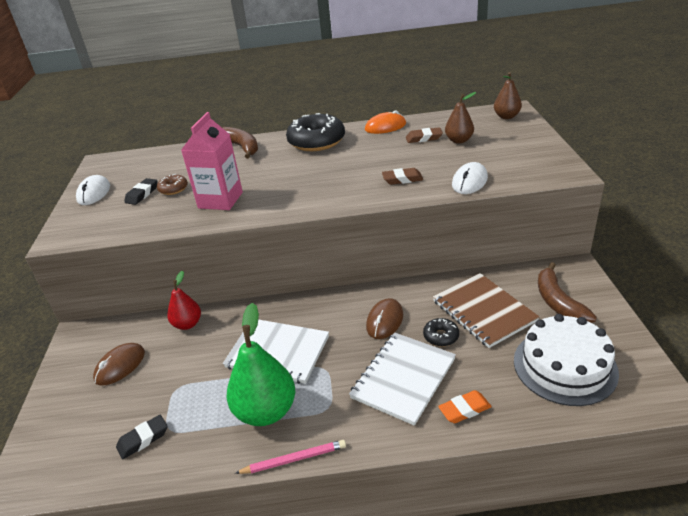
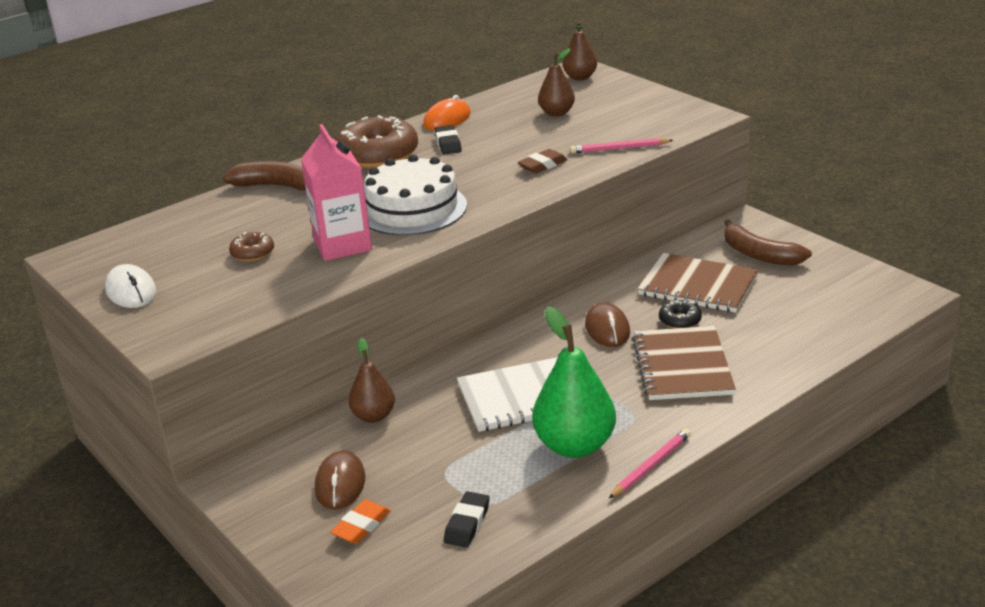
camera: 35 degrees left, 5 degrees down
(142, 194) = (214, 271): black eraser -> black eraser (448, 144)
(187, 324) = (373, 416): red pear -> brown pear
(316, 141) = (378, 155): black donut -> brown donut
(403, 378) = (682, 366): white notebook -> brown notebook
(424, 138) = (512, 120): brown eraser -> none
(464, 409) = (764, 366): orange eraser -> orange eraser (361, 526)
(469, 181) = (619, 148): white mouse -> pink pencil
(564, 366) = (815, 301): white cake -> white cake (412, 209)

